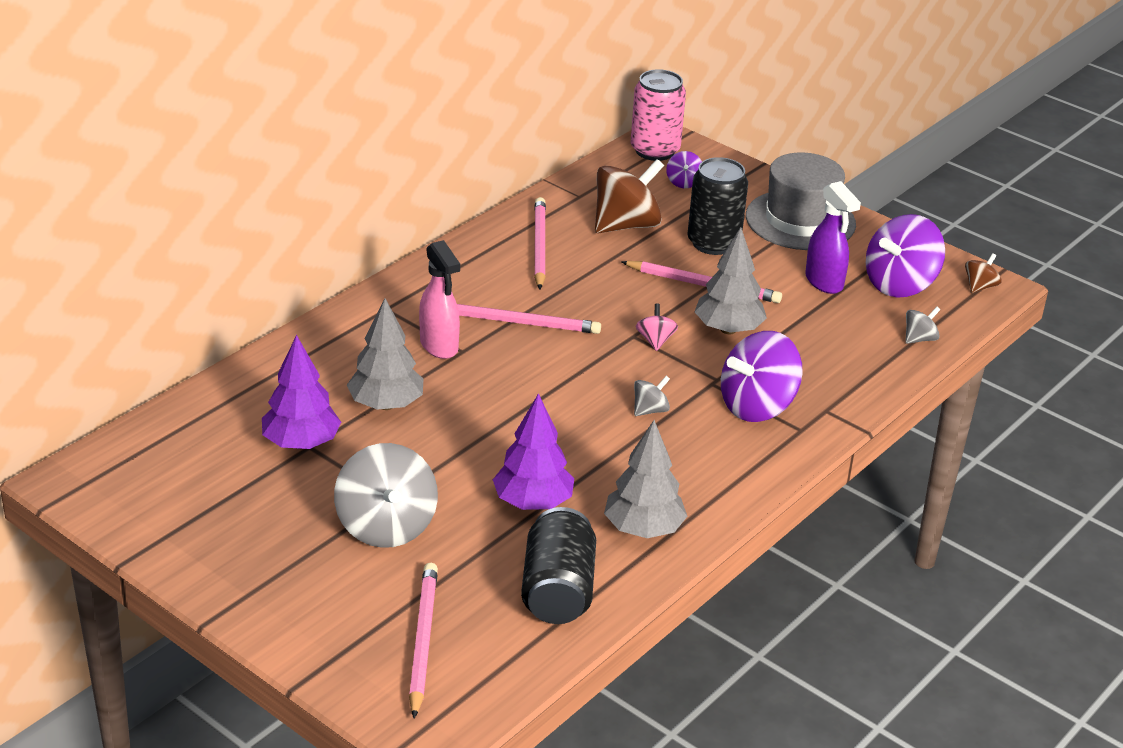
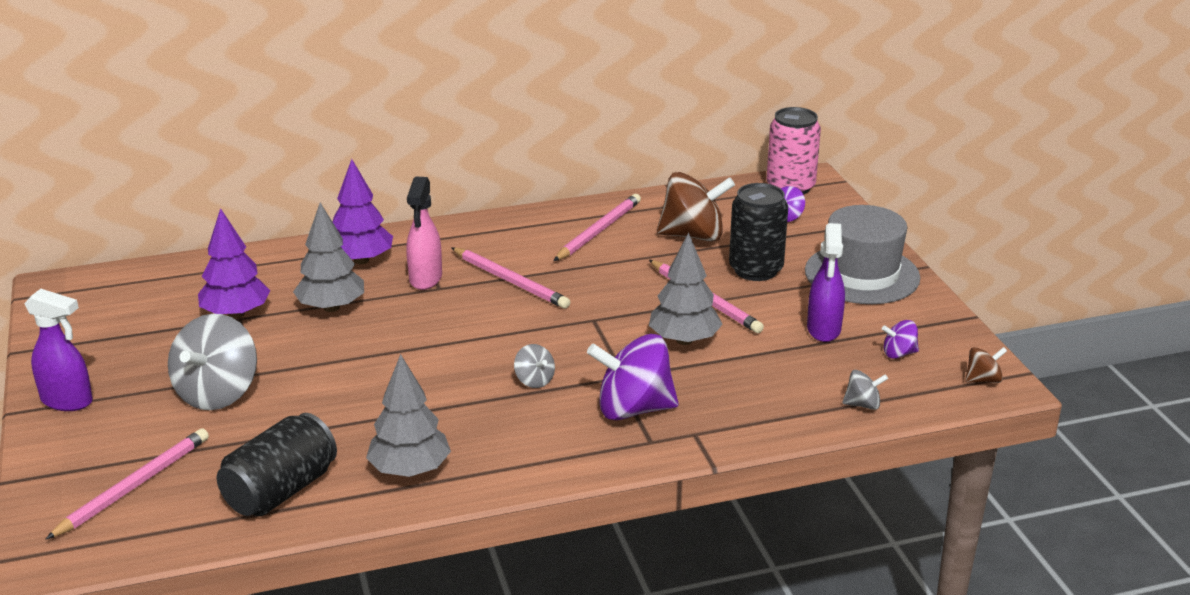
camera: 35 degrees right, 5 degrees down
(248, 589) = (67, 401): none -> purple spray bottle
(533, 503) = (348, 417): purple tree -> purple tree (361, 260)
(650, 410) = (534, 380): grey spinning top -> grey spinning top turned 60 degrees clockwise
(655, 341) = (607, 329): pink spinning top -> none
(900, 284) = (899, 353): purple spinning top -> purple spinning top, size x0.47

